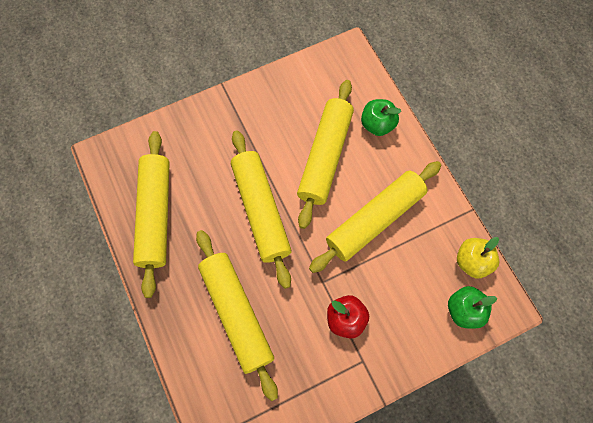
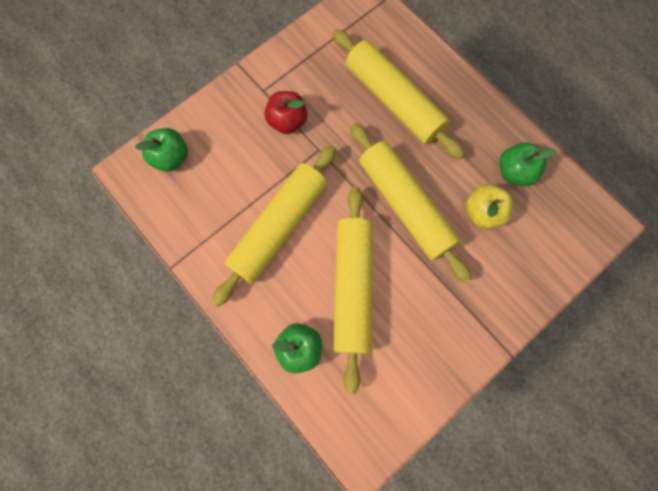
camera: 165 degrees right, 5 degrees up
(155, 215) = (514, 172): yellow rolling pin -> green apple
(472, 261) = (166, 208): yellow apple -> yellow apple (483, 212)

